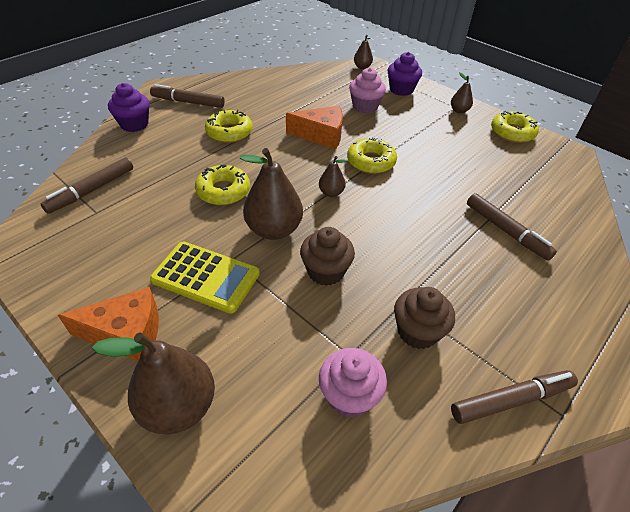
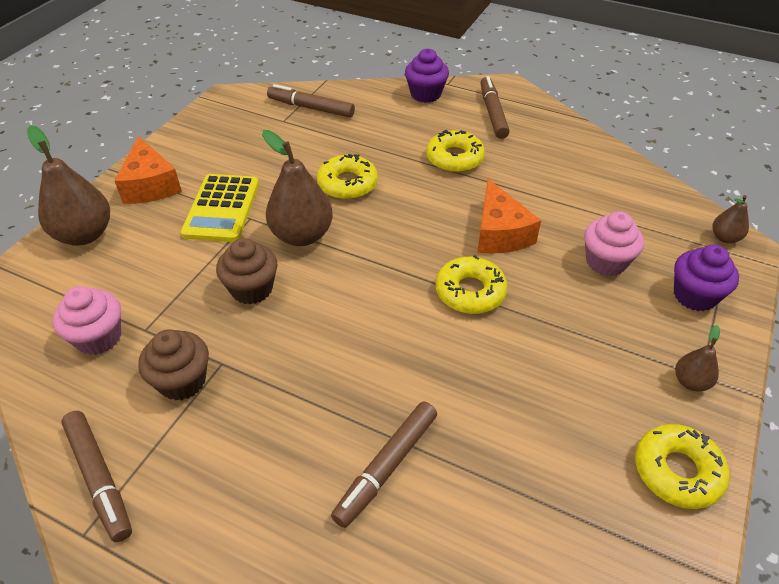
camera: 75 degrees right, 0 degrees up
(331, 193) = (384, 267): brown pear -> none

